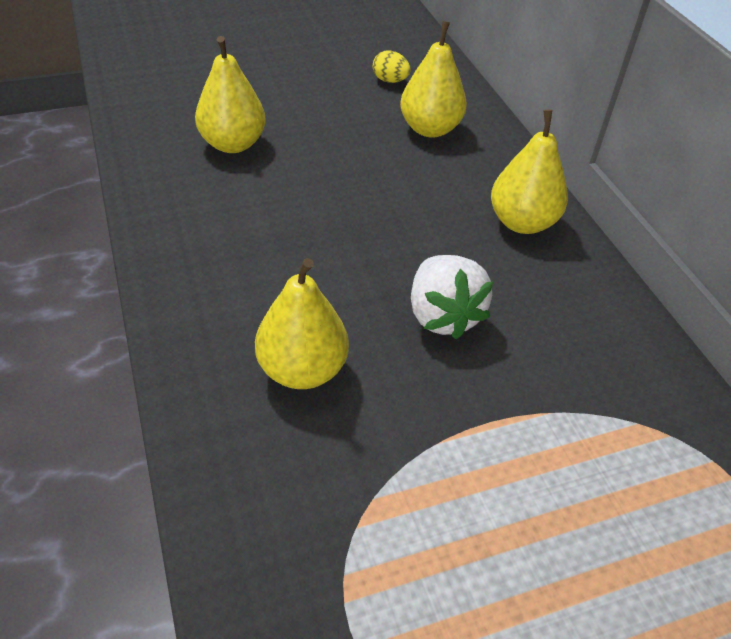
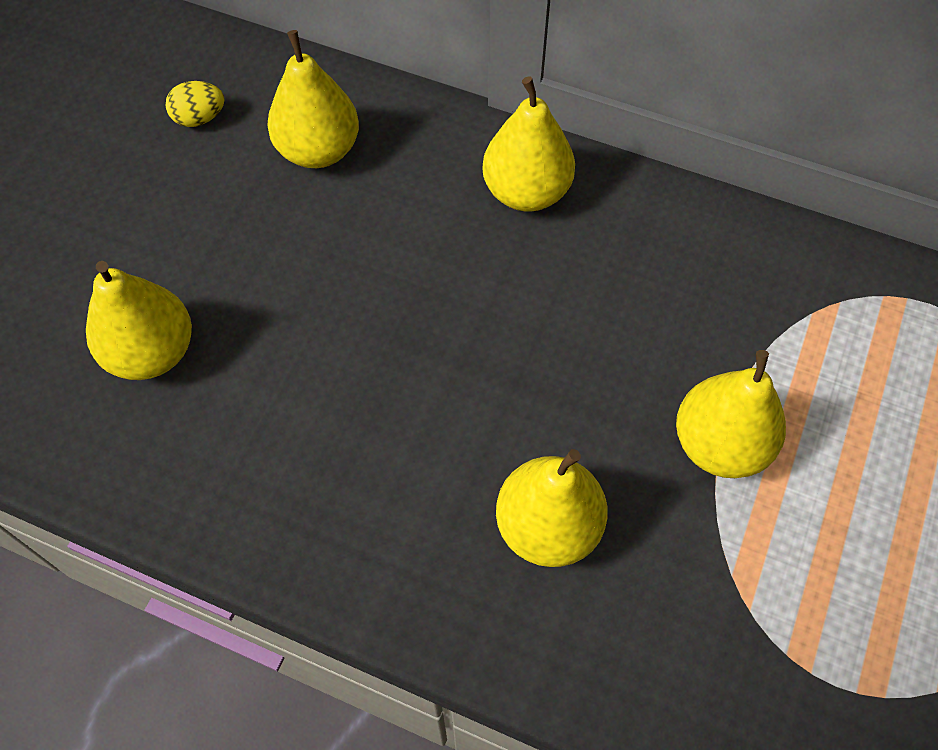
camera: 45 degrees left, 15 degrees up
(442, 316) = (582, 357): white strawberry -> none
(466, 428) = (720, 444): none -> yellow pear

